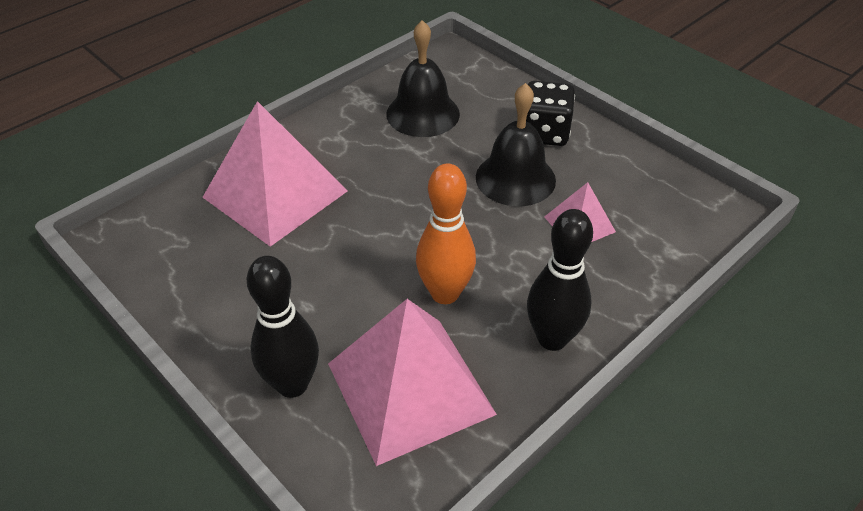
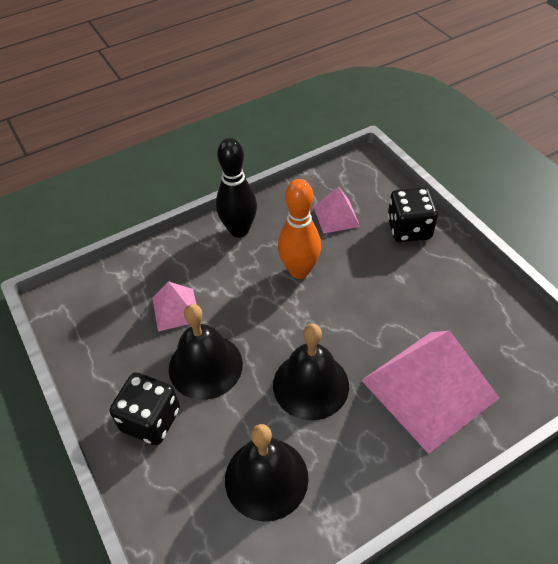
camera: 165 degrees left, 5 degrees up
(292, 384) = (409, 229): black bowling pin -> black dice
(400, 179) = (311, 385): none -> black bell
(410, 388) = (336, 216): pink pyramid -> pink pyramid, size x0.48

